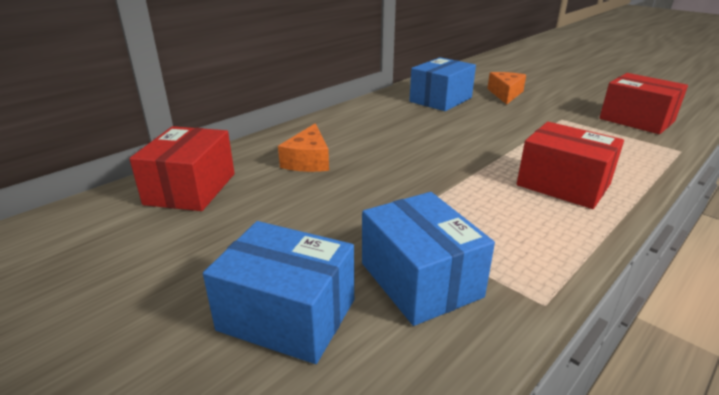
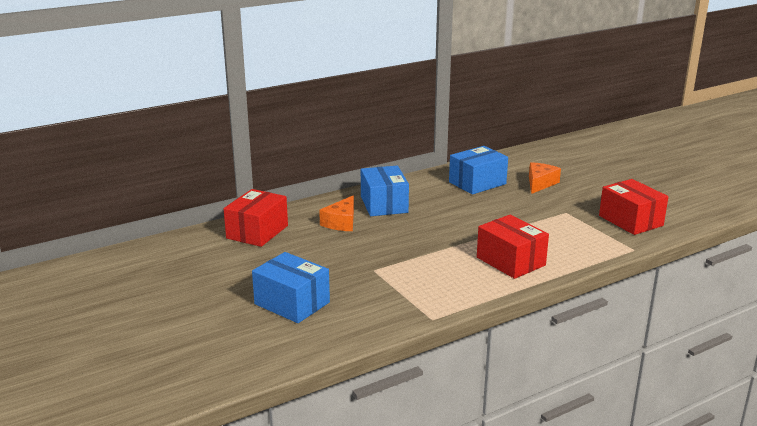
camera: 15 degrees right, 5 degrees down
(420, 280) = (371, 299): blue box -> blue box (384, 204)

